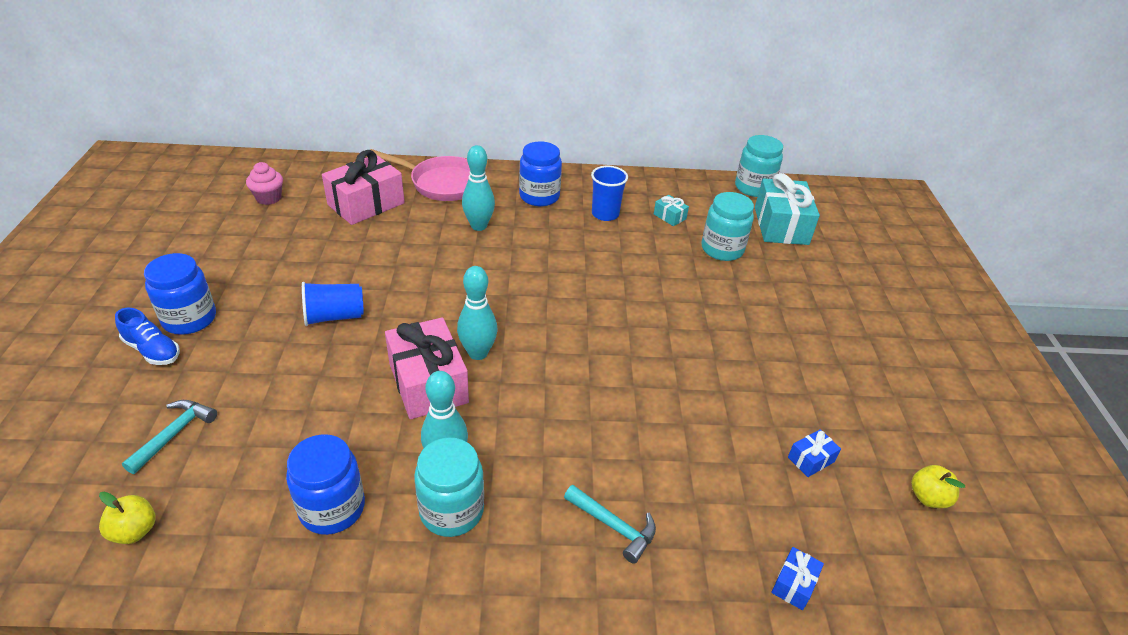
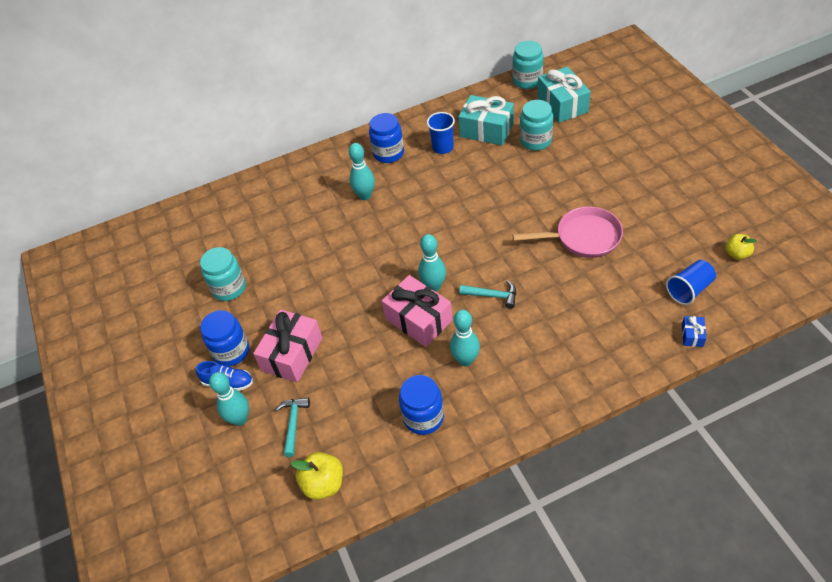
camera: 15 degrees left, 10 degrees up
(123, 398) = (240, 419): none -> turquoise bowling pin
(134, 531) = (323, 484): yellow apple -> yellow apple, size x1.51
(269, 198) = (200, 241): pink cupcake -> none
(334, 316) = (324, 305): blue cup -> blue cup (689, 289)
(366, 204) = (273, 214): pink gift -> pink gift (292, 354)
(442, 183) = (313, 173): pink pan -> pink pan (583, 237)
(451, 511) = (490, 386): turquoise jar -> turquoise jar (229, 288)
(614, 526) = (583, 351): turquoise hammer -> turquoise hammer (493, 296)
(669, 216) = (486, 130): turquoise gift -> turquoise gift, size x2.24
(810, 459) = (665, 261): blue gift -> none

